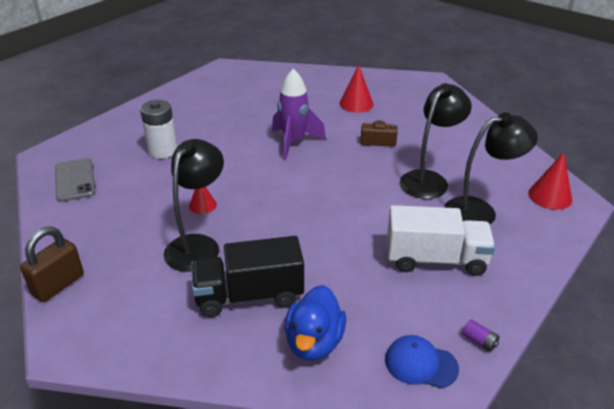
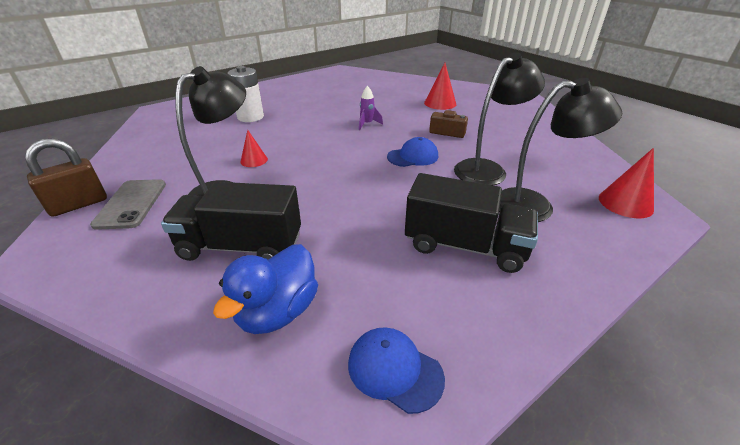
camera: 15 degrees right, 0 degrees up
(75, 180) = (165, 128): grey phone -> grey phone (131, 204)
(294, 142) = (367, 124): purple rocket -> purple rocket, size x0.51
(356, 176) = (413, 156): none -> blue cap
(435, 259) = (465, 246): white truck -> black truck
(479, 341) = (487, 356): purple battery -> none

